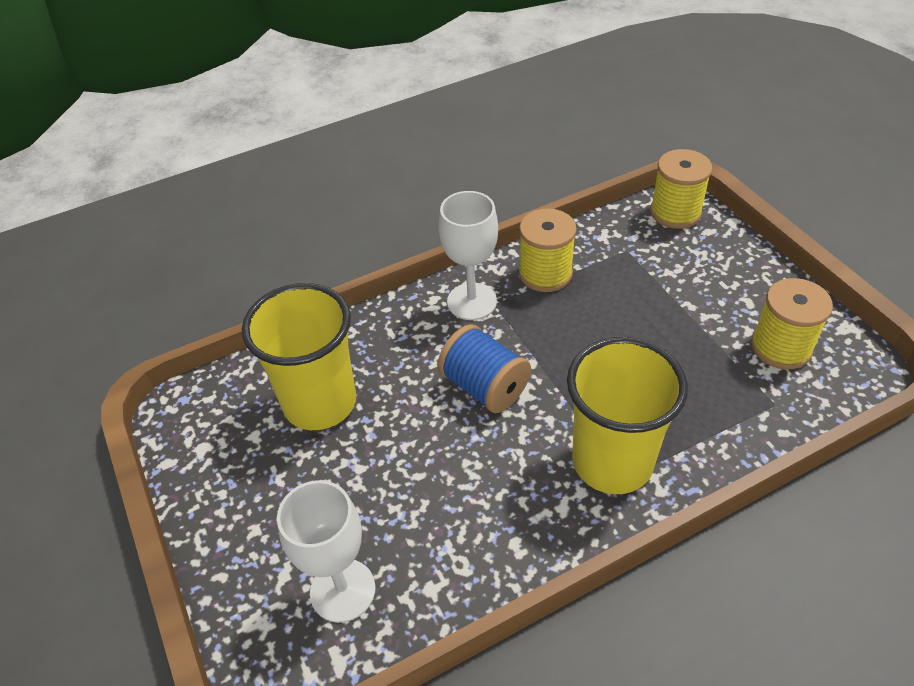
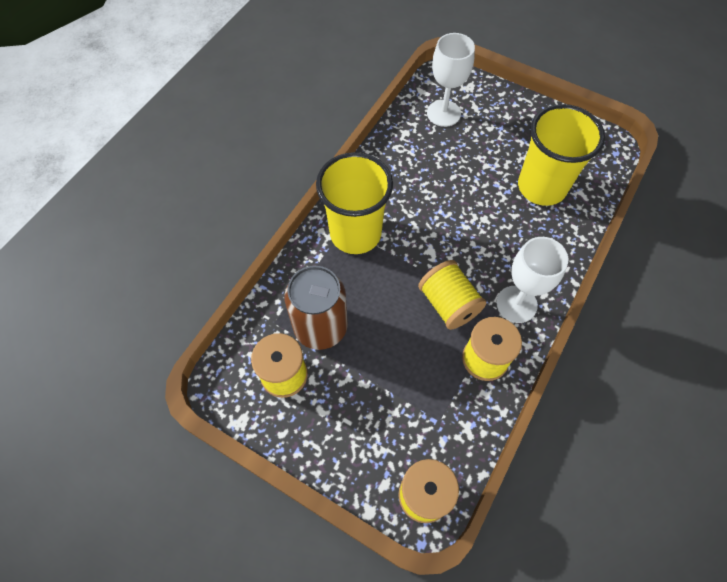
camera: 145 degrees right, 15 degrees up
(484, 386) = (458, 244): blue spool -> none
(546, 332) = (448, 304): none -> yellow spool
(716, 374) = (320, 327): none -> brown can

